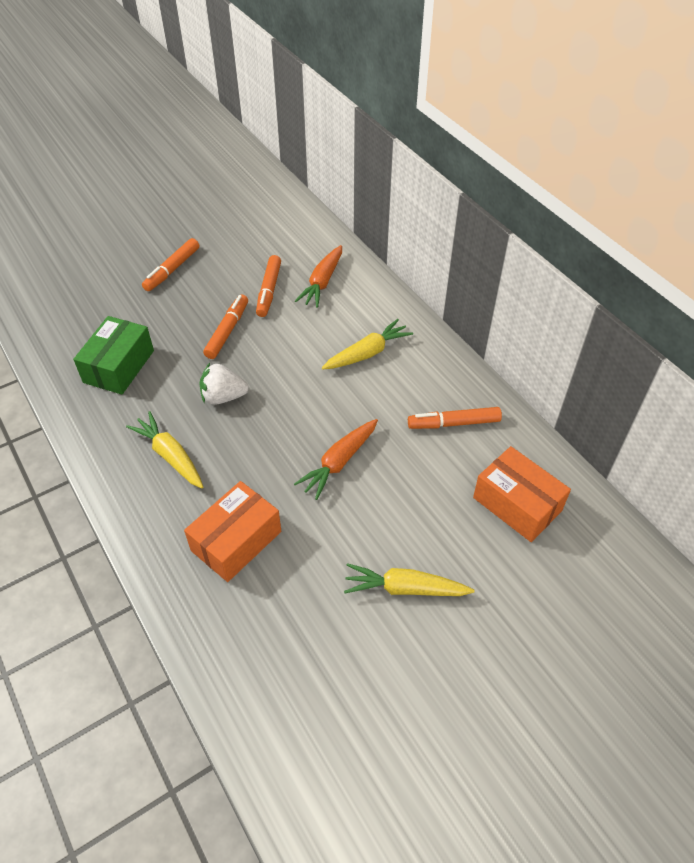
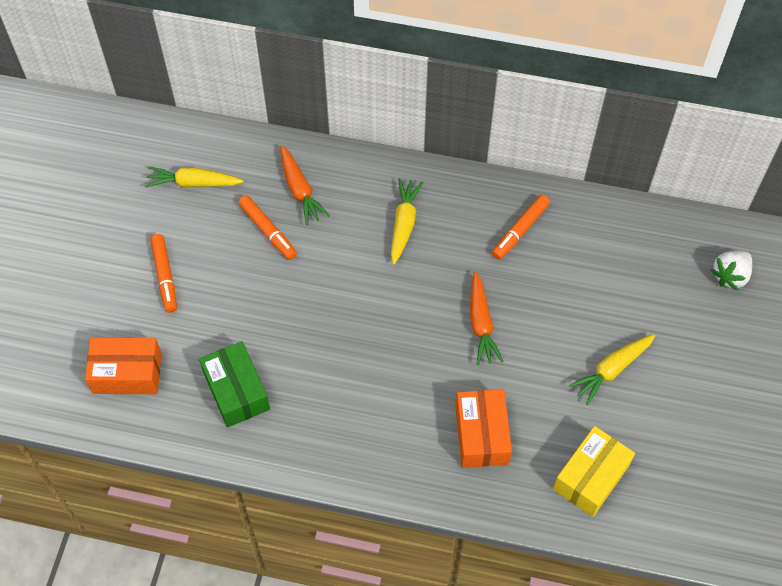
camera: 45 degrees left, 10 degrees up
(170, 456) = (365, 421): yellow carrot -> yellow carrot (193, 183)
(223, 397) = (345, 346): white strawberry -> white strawberry (730, 276)
(227, 331) = (280, 292): orange marker -> none
(279, 658) = (591, 477): none -> yellow box
(517, 504) = (616, 256): orange box -> orange box (127, 373)

